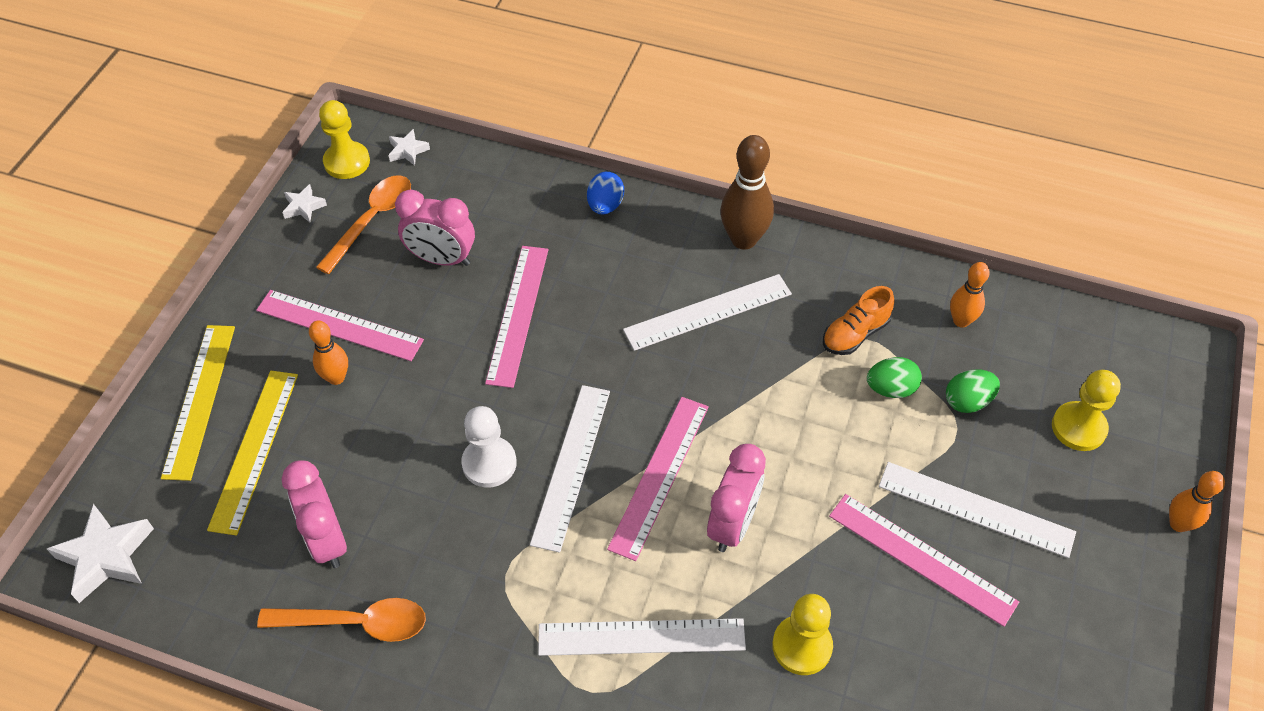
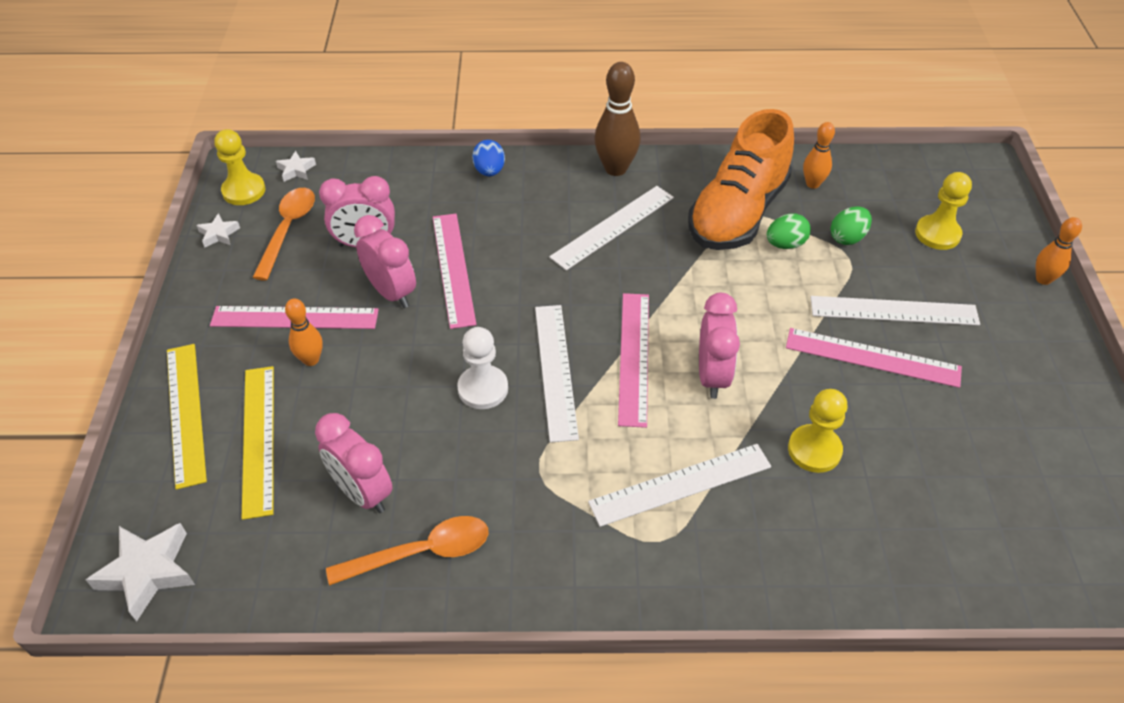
camera: 20 degrees left, 5 degrees down
(444, 324) = (391, 292): none -> pink clock
(855, 334) = (737, 213): orange shoe -> orange shoe, size x2.18

